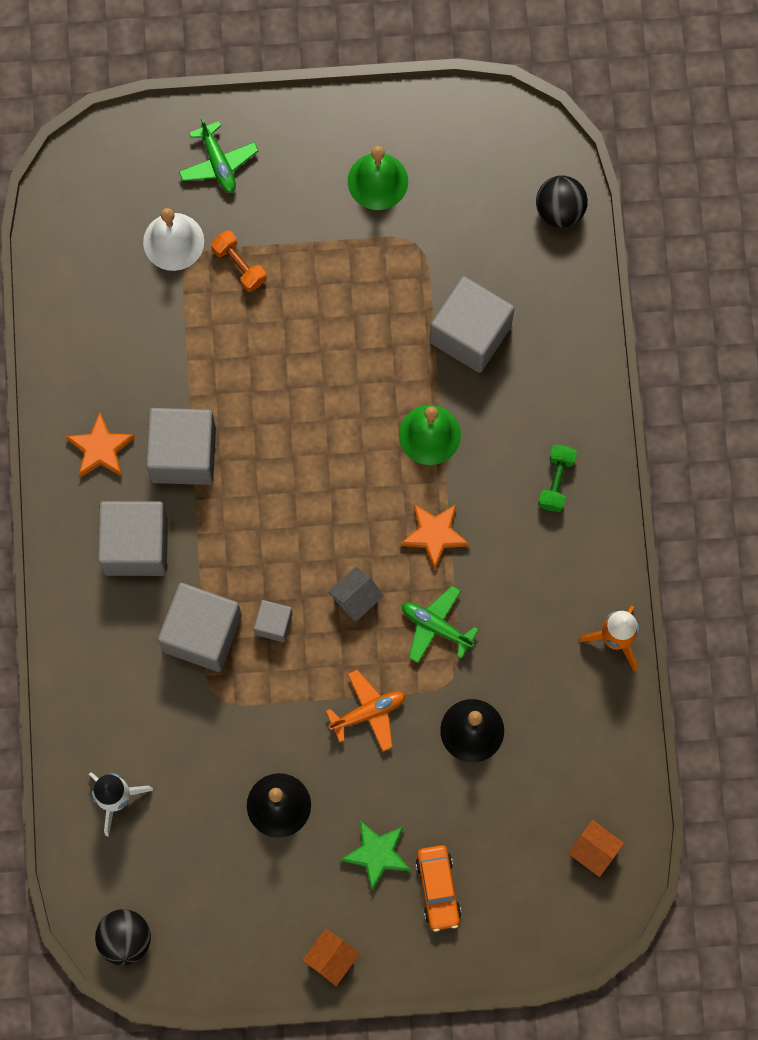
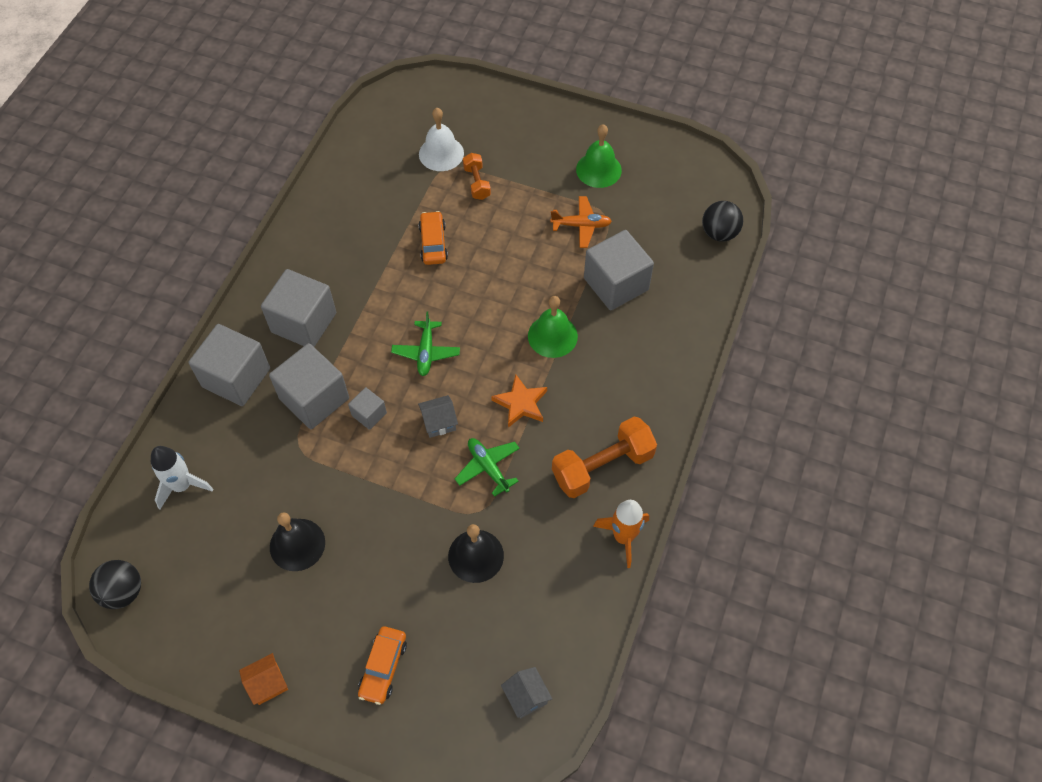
camera: 25 degrees right, 15 degrees down
(101, 449) = (318, 253): orange star -> none
(183, 454) = (371, 279): grey cube -> grey cube (236, 377)
(218, 163) = (497, 121): green plane -> green plane (426, 352)
(230, 373) = (433, 243): none -> orange car
(368, 712) = (403, 507): orange plane -> orange plane (581, 225)
(377, 854) = (350, 617): green star -> none
(556, 481) = (631, 405): green dumbbell -> none
(557, 569) = (602, 466): none -> orange dumbbell
(594, 851) = (526, 697): orange house -> grey house

